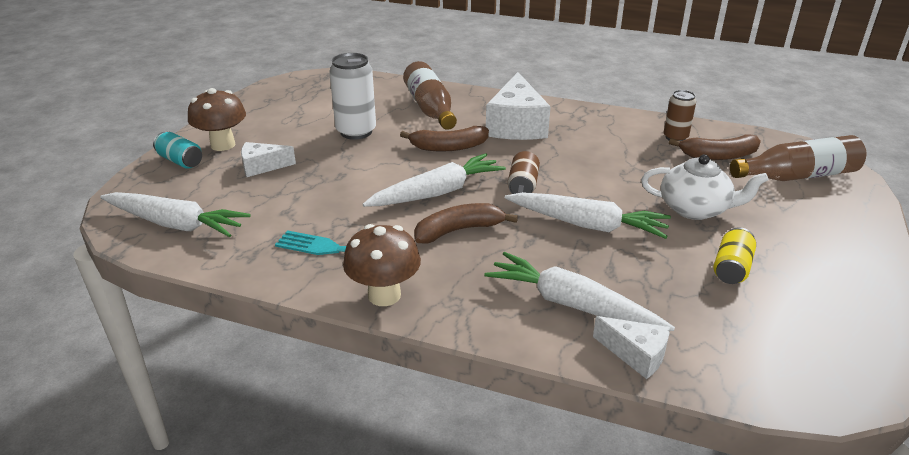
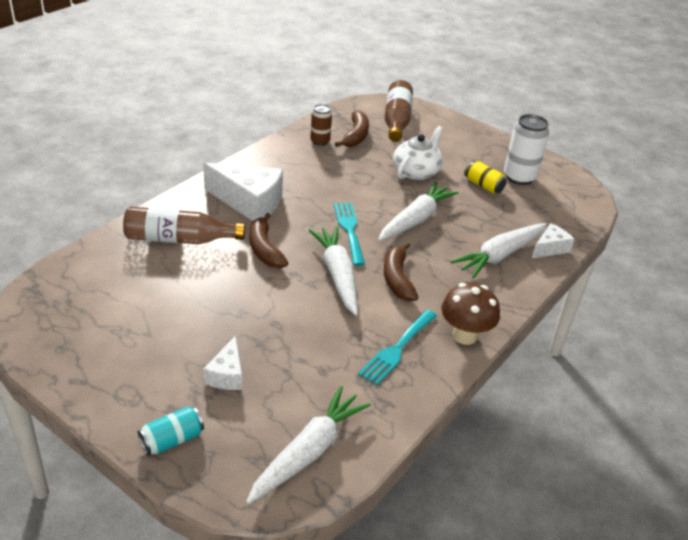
camera: 75 degrees left, 5 degrees up
(223, 145) = (155, 400): brown mushroom -> none
(356, 132) = (195, 297): white can -> white can (519, 177)
(448, 147) = (264, 249): brown banana -> brown banana turned 150 degrees clockwise
(523, 185) = (349, 230): brown can -> turquoise fork

